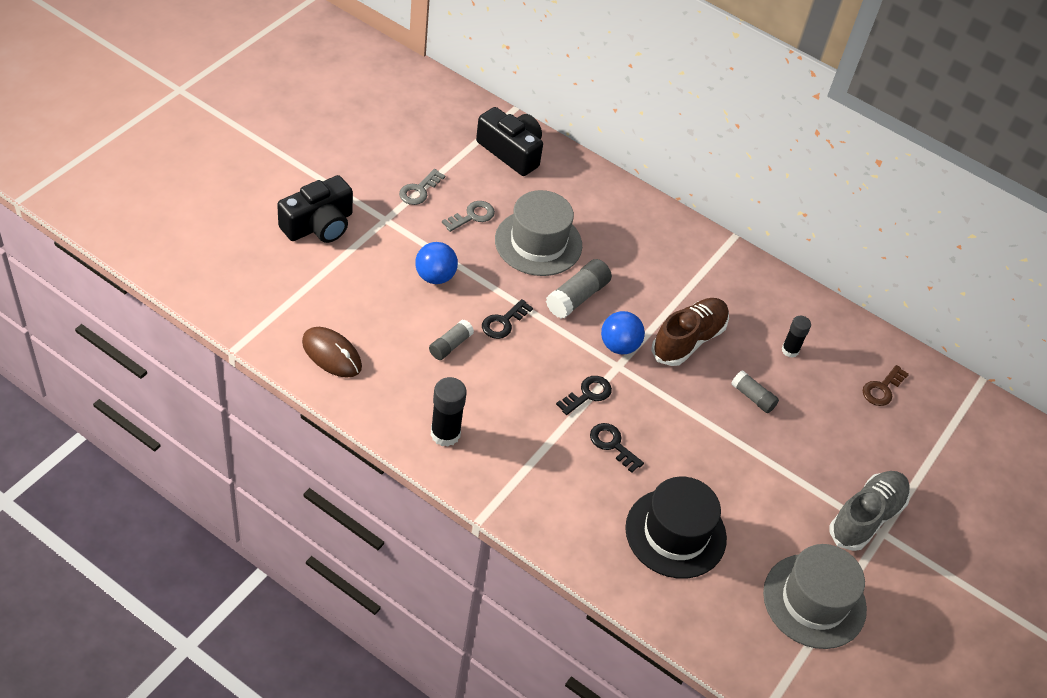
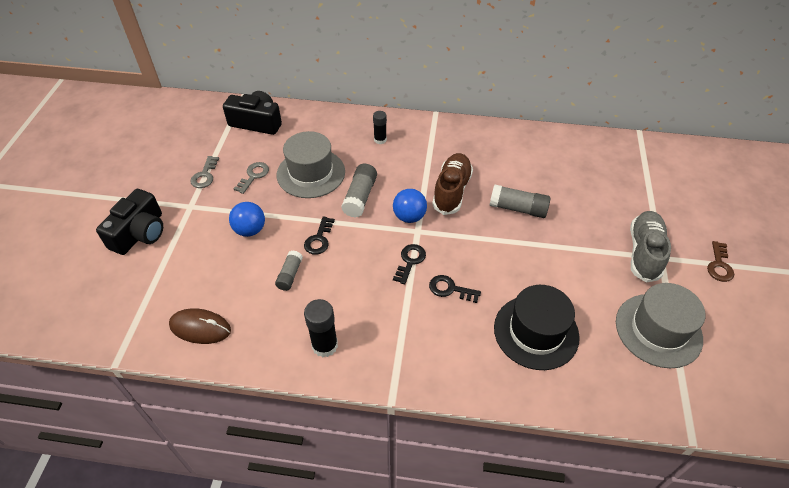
camera: 20 degrees left, 0 degrees up
(753, 397) = (518, 208): grey glue stick -> grey glue stick, size x1.56
(790, 350) = (518, 167): black glue stick -> black glue stick (380, 140)
(882, 389) = (589, 164): brown key -> brown key (719, 265)

